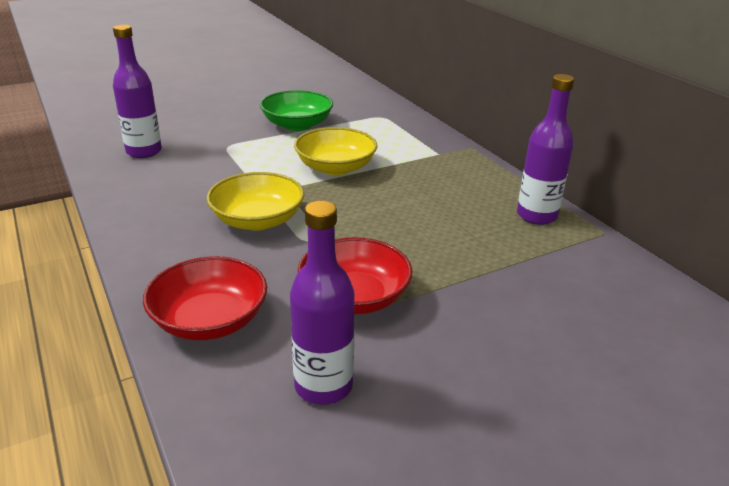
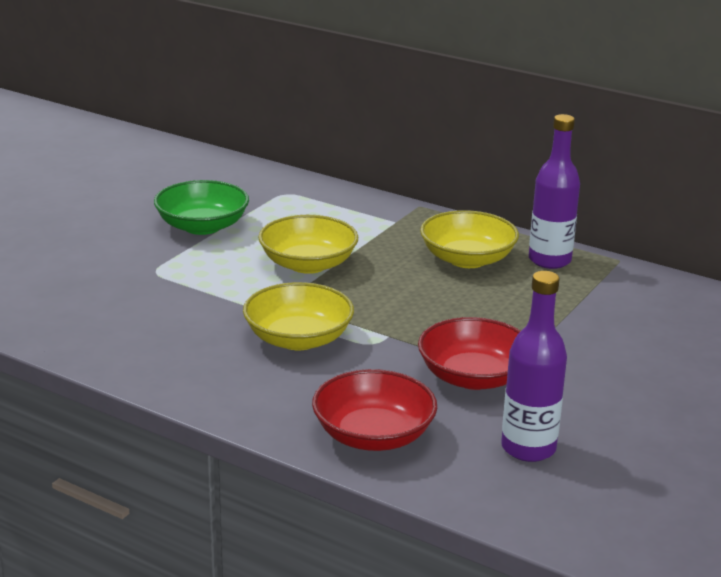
camera: 30 degrees left, 5 degrees down
(144, 151) = (63, 304): purple bottle -> none
(464, 196) = (467, 259): none -> yellow bowl

